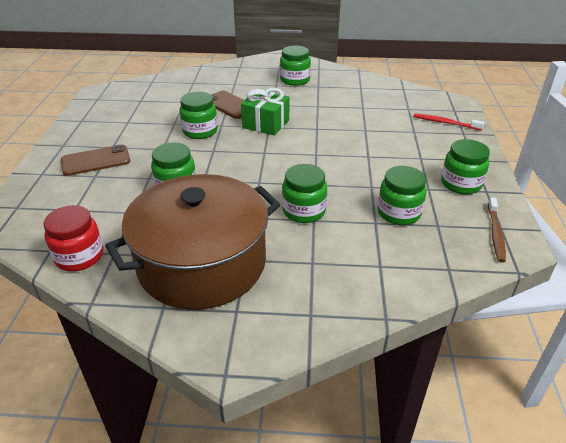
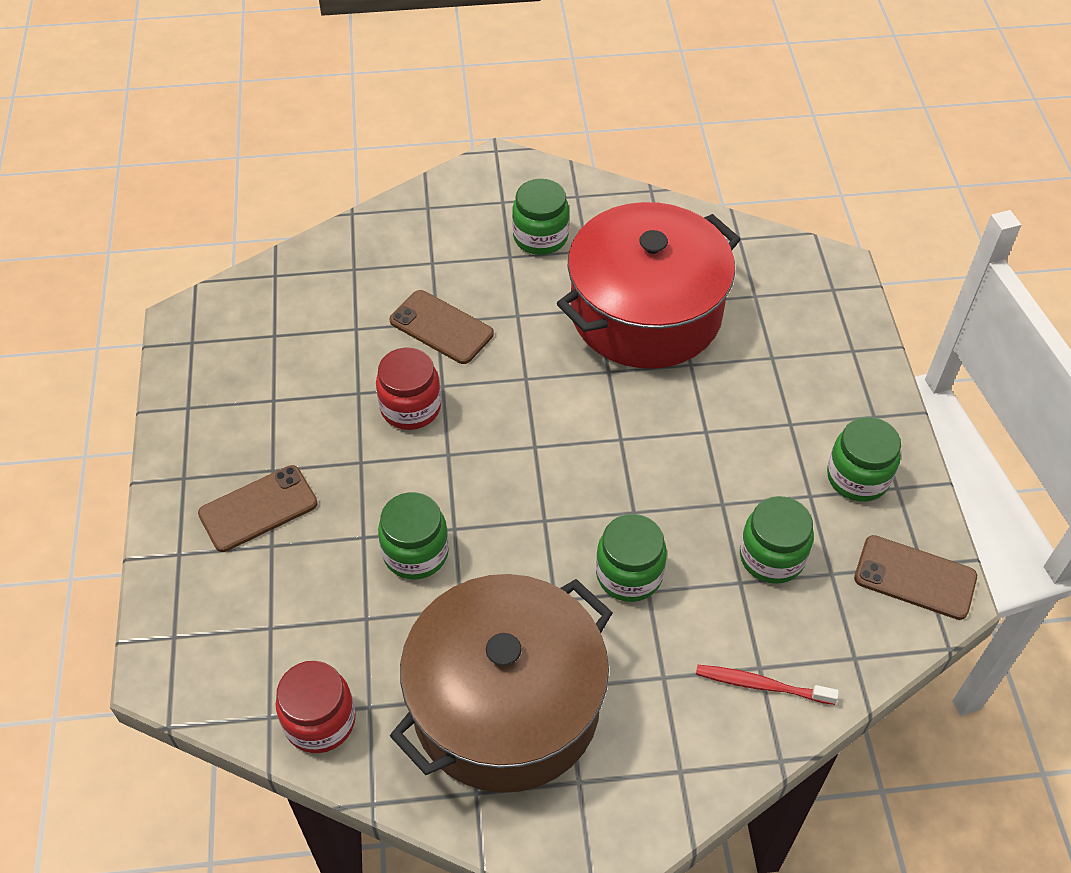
camera: 10 degrees left, 15 degrees up
(200, 131) = (410, 407): green jar -> red jar
(266, 124) = (519, 371): green gift -> none
(344, 109) = (646, 312): none -> red pot
(445, 123) = (821, 327): red toothbrush -> red toothbrush (762, 685)
(495, 233) = (915, 577): brown toothbrush -> brown phone

